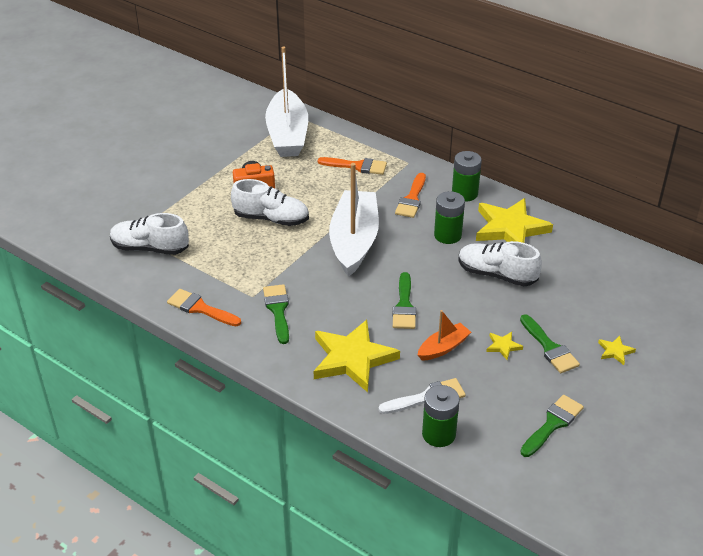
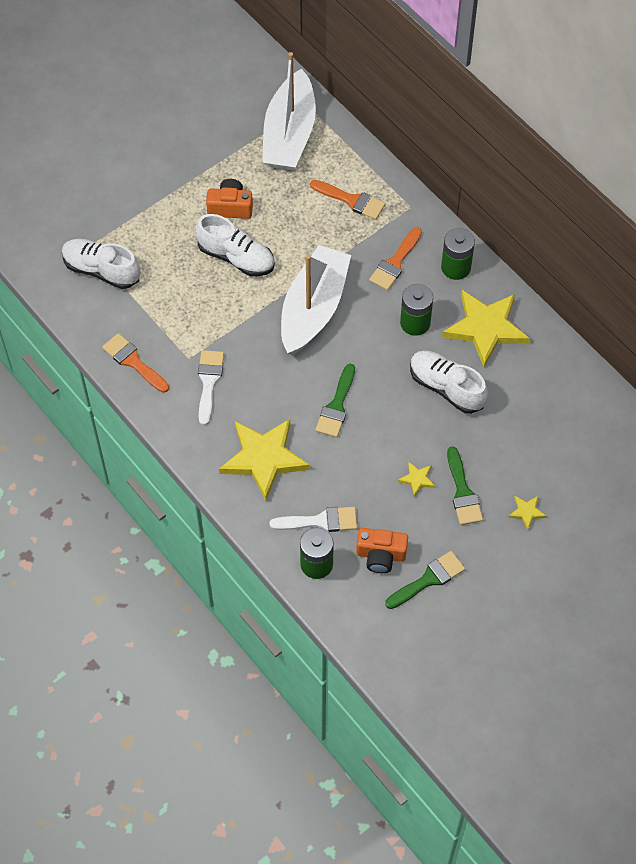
camera: 15 degrees right, 20 degrees up
(278, 310) = (209, 382): green brush -> white brush
(443, 347) = (357, 466): orange boat -> none
(497, 413) = (381, 555): none -> orange camera

